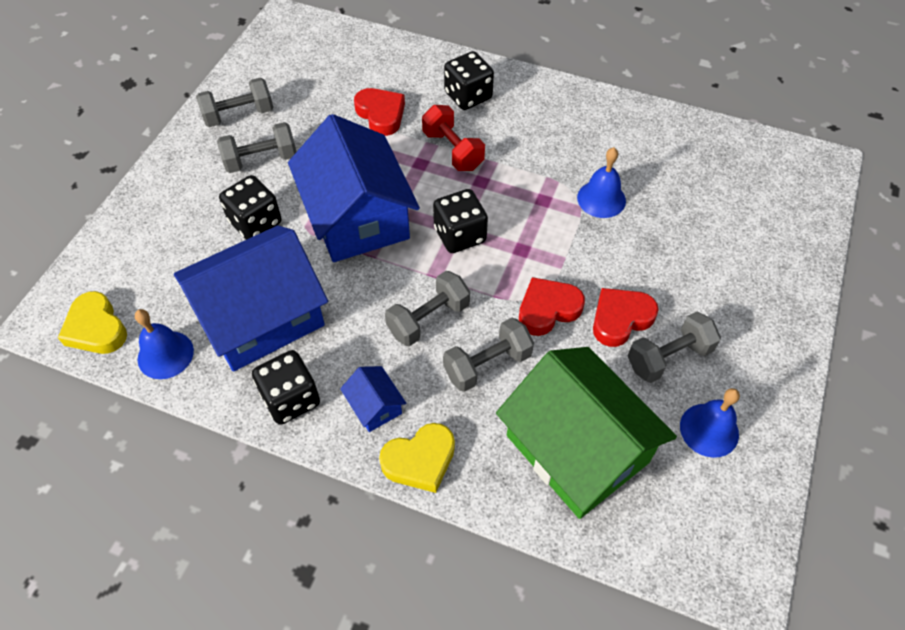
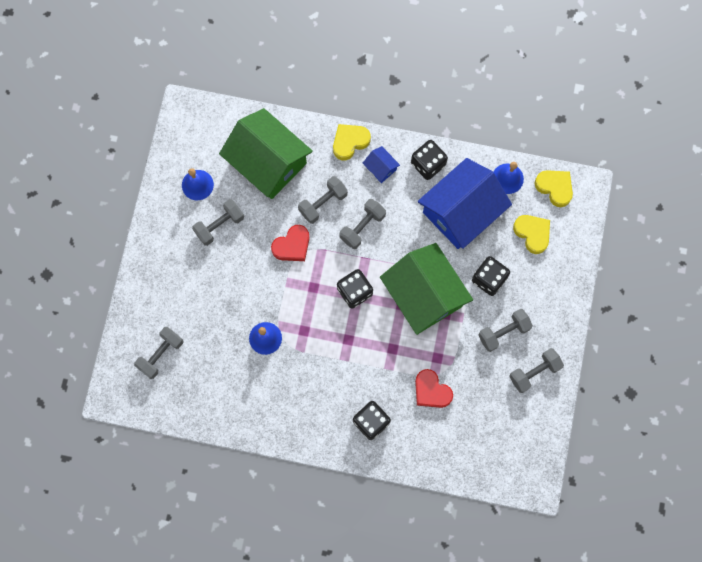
camera: 170 degrees right, 20 degrees up
(164, 270) = (532, 233): none -> yellow heart
(357, 217) = (424, 295): blue house -> green house
(453, 150) = (372, 364): red dumbbell -> none
(620, 319) = (248, 246): red heart -> none
(756, 201) = (161, 354): none -> grey dumbbell

